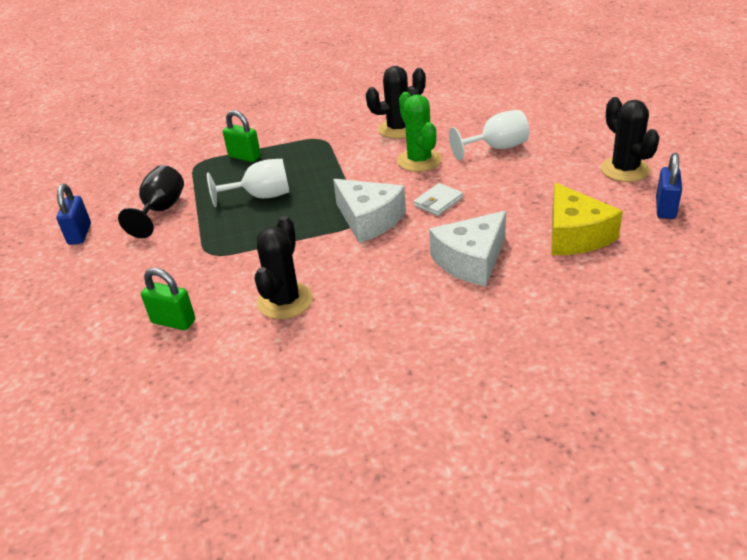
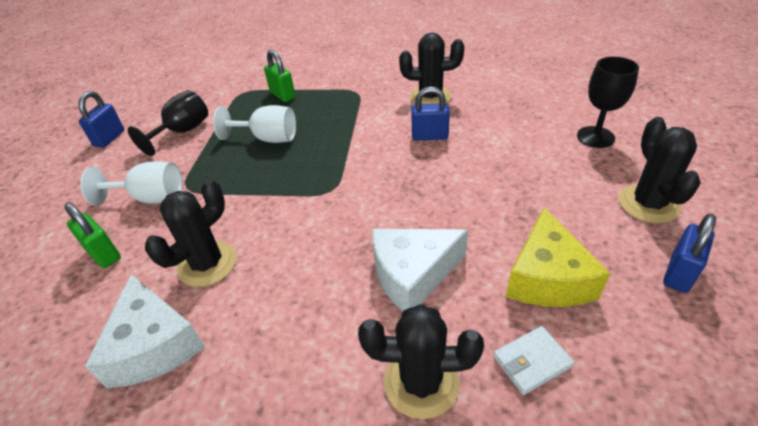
camera: 20 degrees right, 5 degrees up
(369, 220) = (342, 191): white cheese -> white cheese (154, 345)
(419, 160) = (430, 136): green cactus -> blue padlock
(438, 202) = (420, 189): white wallet -> white wallet (531, 361)
(496, 148) = (514, 140): white goblet -> white goblet (151, 198)
(520, 320) = (421, 382): none -> black cactus
(562, 131) = (595, 137): none -> black goblet

